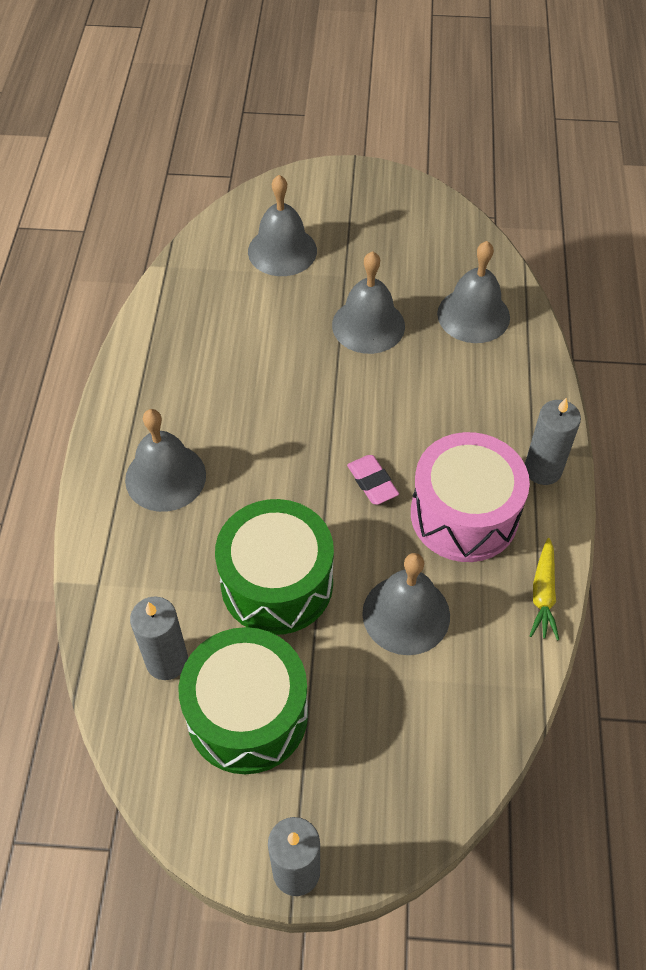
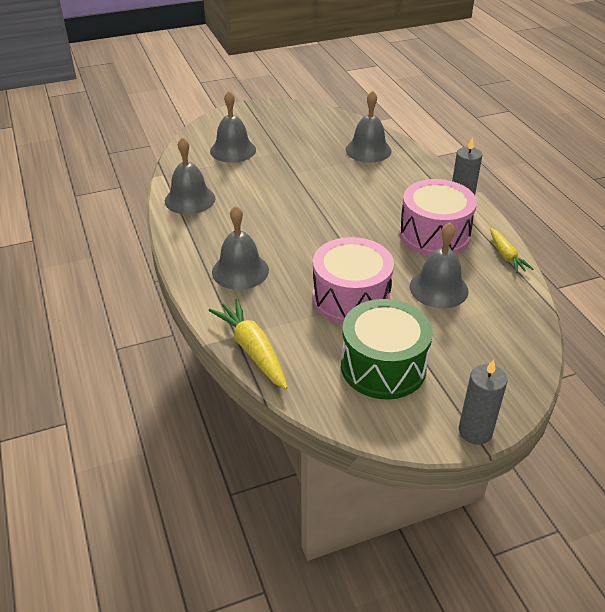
camera: 25 degrees left, 15 degrees down
(105, 616) = (252, 350): none -> yellow carrot
(167, 661) = (311, 358): grey candle -> none
(277, 583) = (351, 299): green drum -> pink drum
(368, 325) = (311, 169): grey bell -> grey bell (190, 199)
(372, 482) = (370, 236): pink eraser -> none

